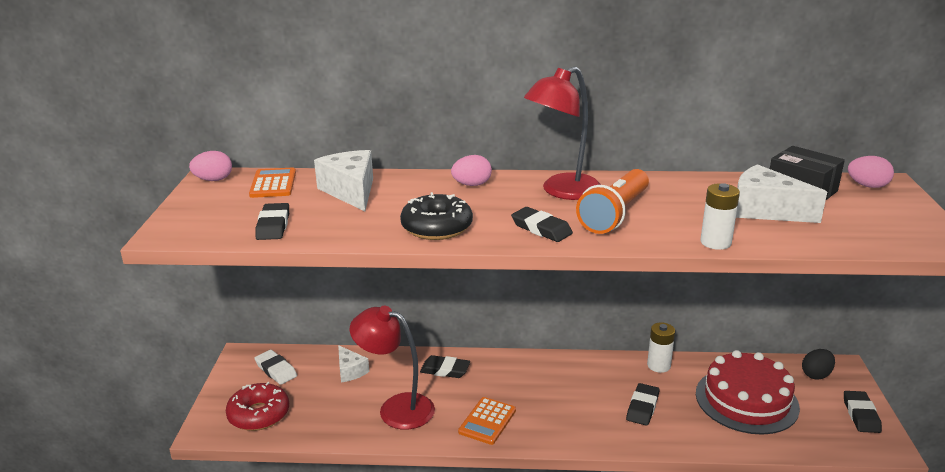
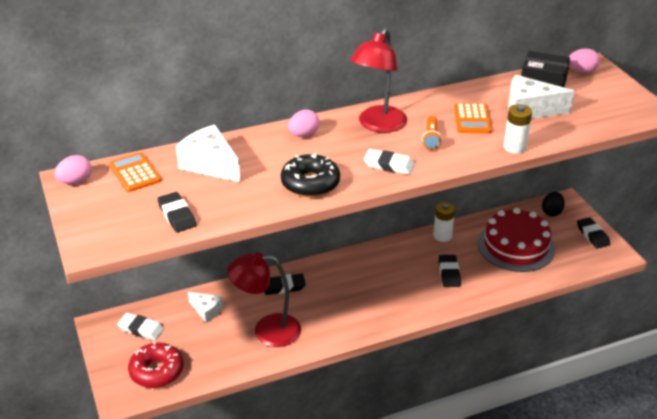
camera: 25 degrees left, 10 degrees up
(487, 421) = (344, 319): orange calculator -> orange calculator (472, 119)
(541, 228) = (388, 165): black eraser -> white eraser
(614, 214) = (431, 138): orange flashlight -> orange flashlight, size x0.53

